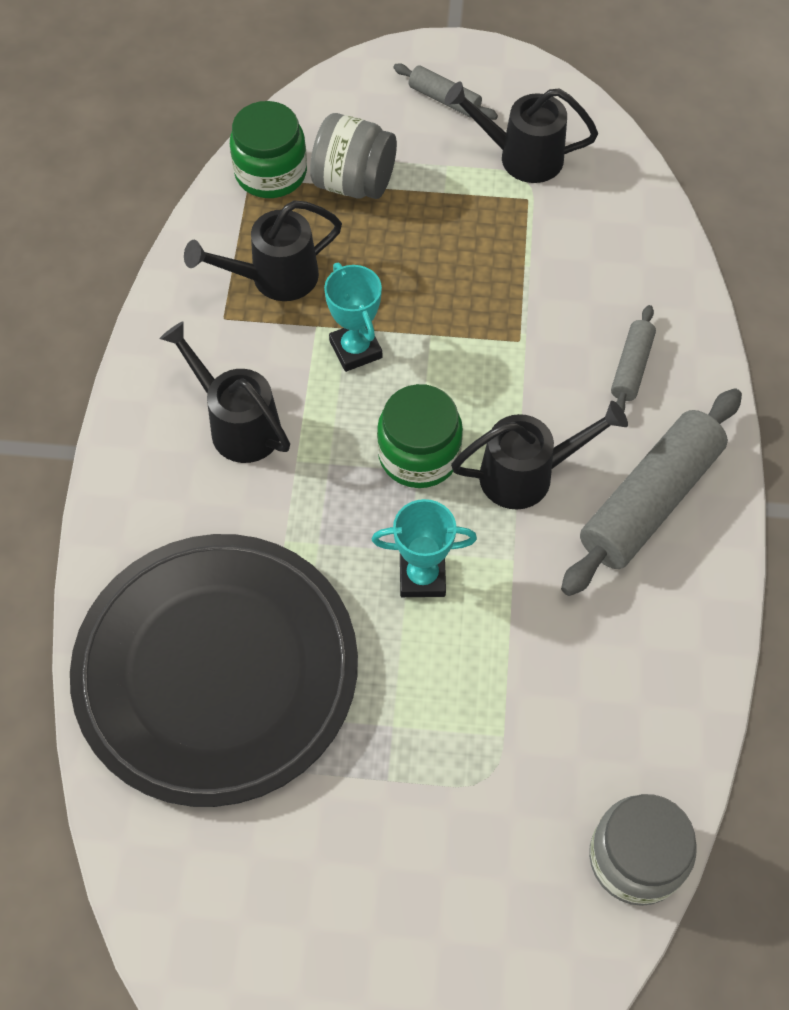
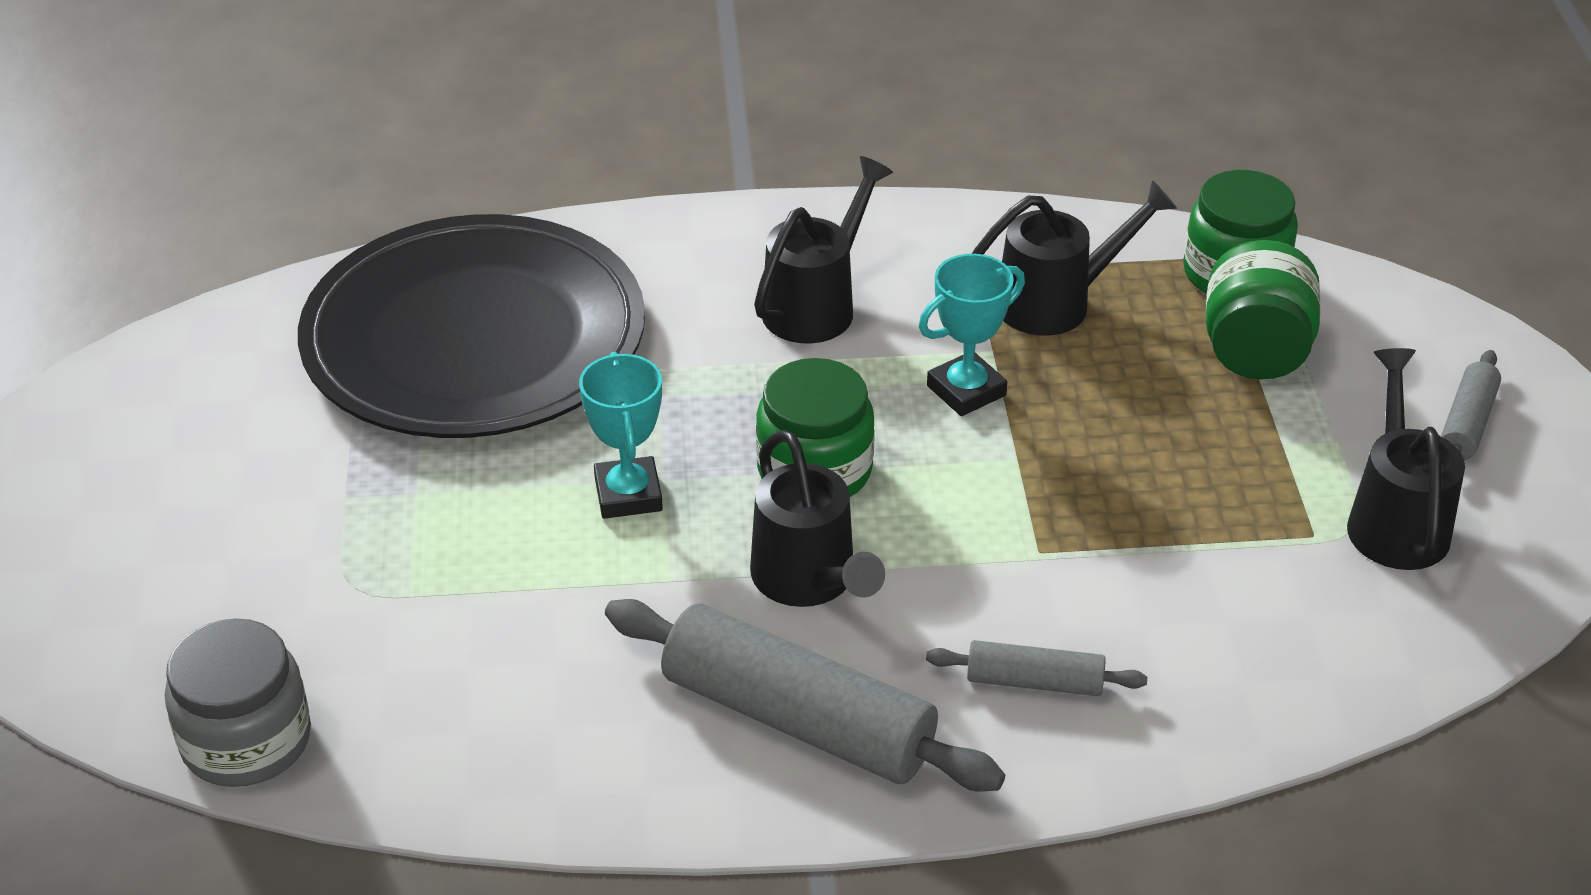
camera: 80 degrees right, 20 degrees down
(274, 278) = (1056, 303): black watering can -> black watering can turned 105 degrees clockwise
(354, 183) = (1255, 352): grey jar -> green jar

